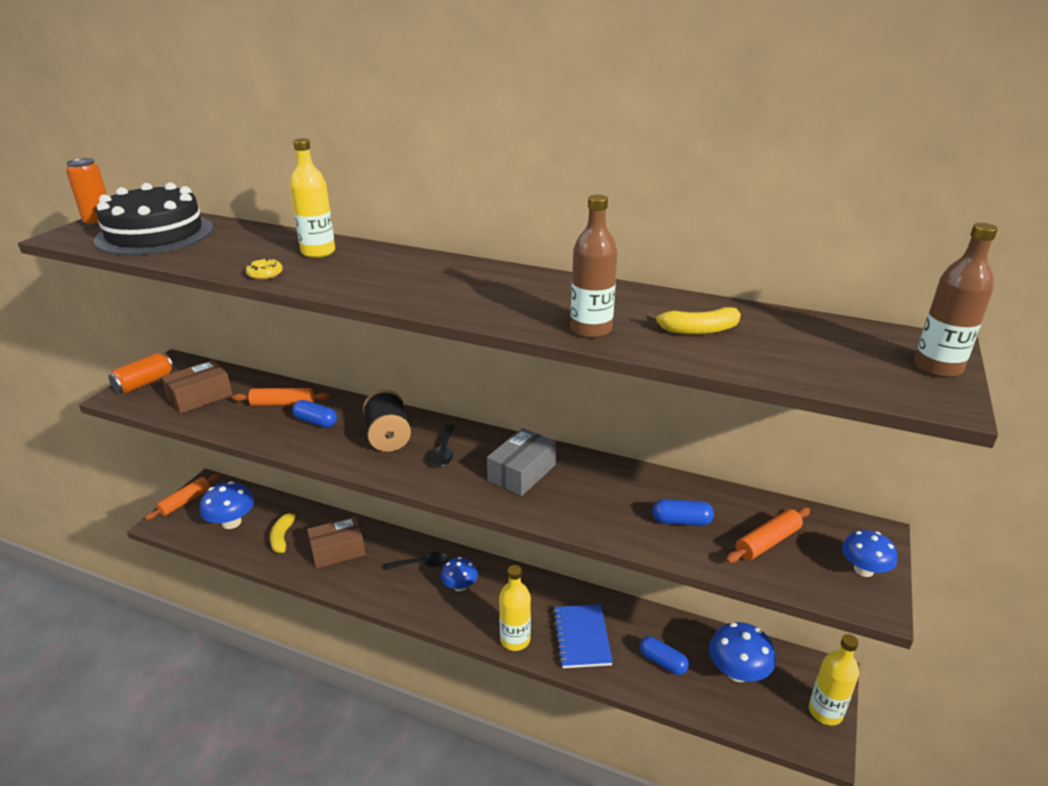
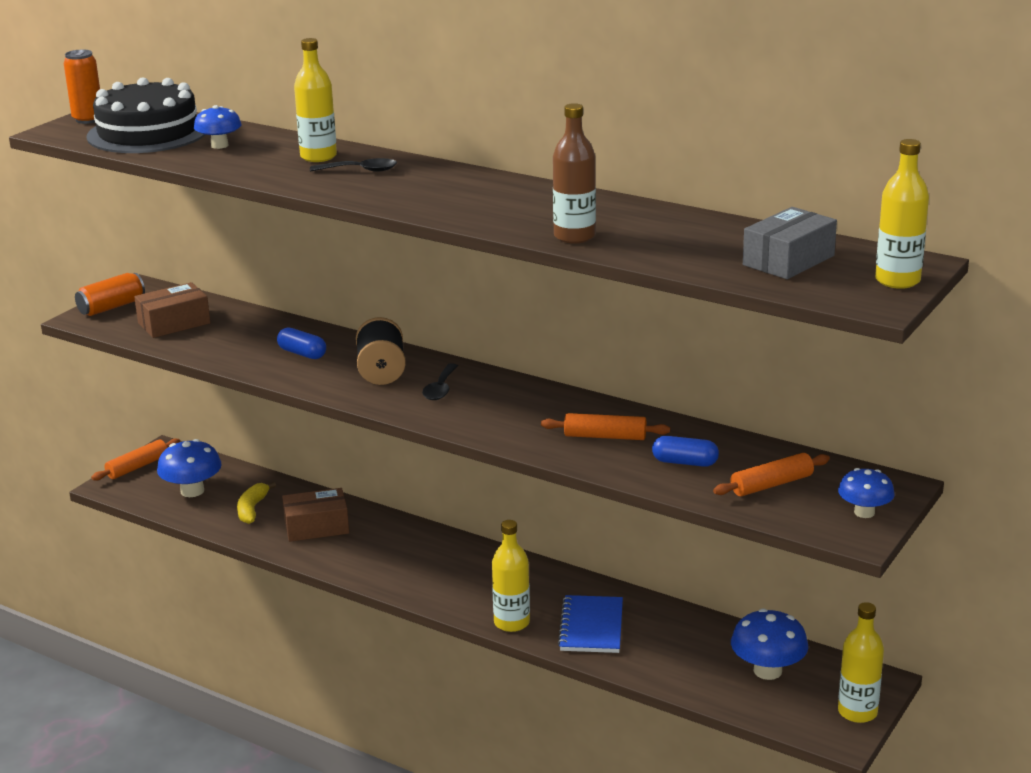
camera: 10 degrees right, 5 degrees down
(265, 274) = (262, 176): yellow donut -> none
(282, 404) = (266, 335): orange rolling pin -> orange rolling pin (605, 436)
(422, 564) = (416, 547): black spoon -> black spoon (360, 170)
(460, 586) = (457, 570): blue mushroom -> blue mushroom (219, 145)
(522, 472) = (523, 411): grey box -> grey box (788, 260)
(662, 662) = (680, 655): blue capsule -> none
(698, 330) = (682, 241): yellow banana -> none
(937, 367) = (897, 281): brown bottle -> yellow bottle

